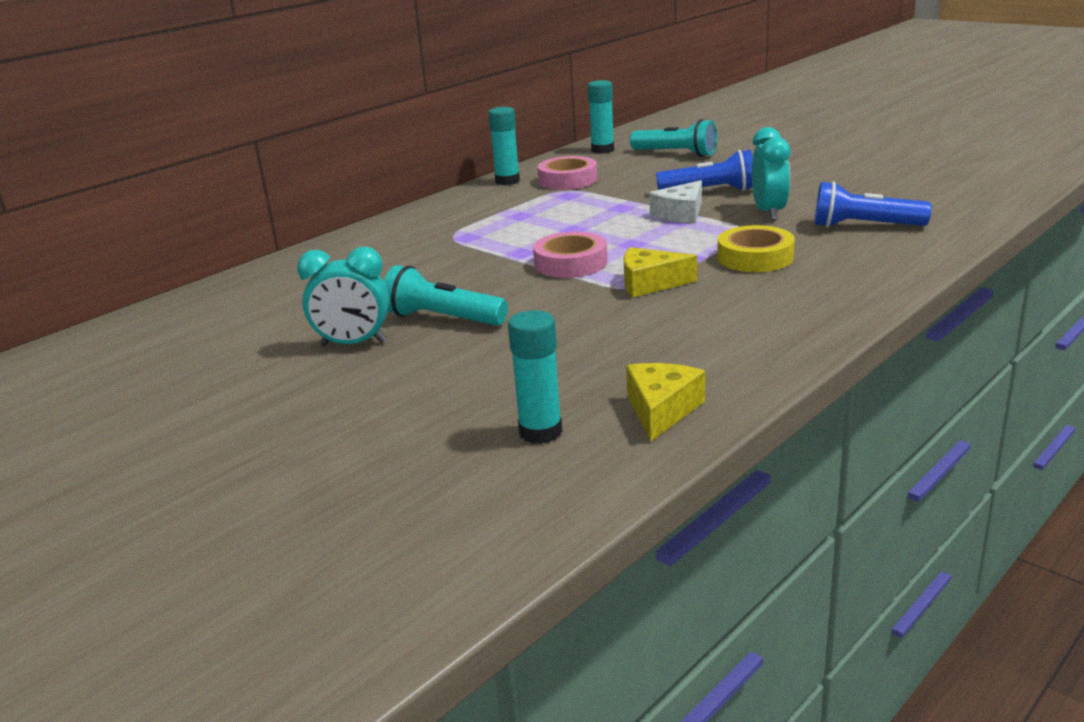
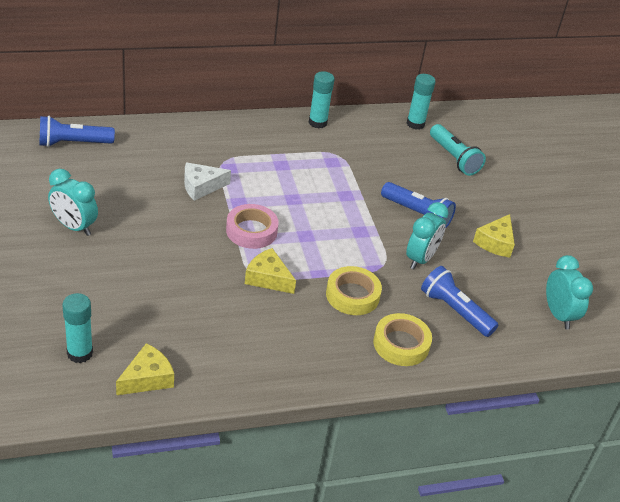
camera: 25 degrees right, 15 degrees up
(245, 290) = (73, 143): none -> blue flashlight
(442, 319) = (134, 235): turquoise flashlight -> none
(568, 180) = (352, 145): pink tape -> none
(680, 214) = (369, 225): white cheese -> white cheese (201, 186)
(811, 179) = (495, 242): none -> yellow cheese
(864, 264) = (401, 344): none -> yellow tape
(949, 192) = (558, 315): none -> turquoise clock

